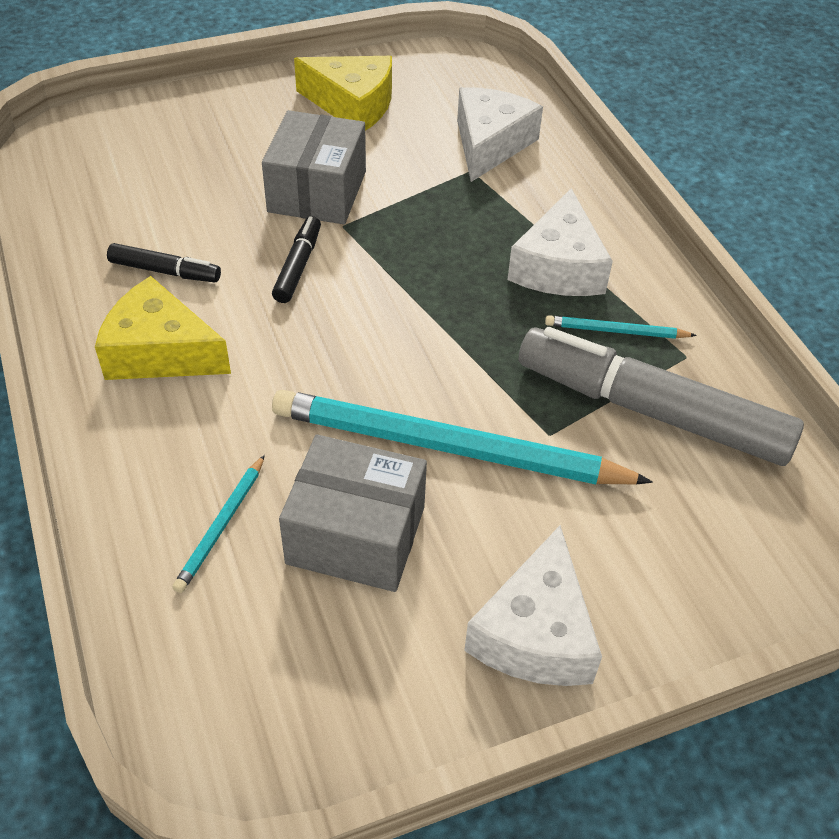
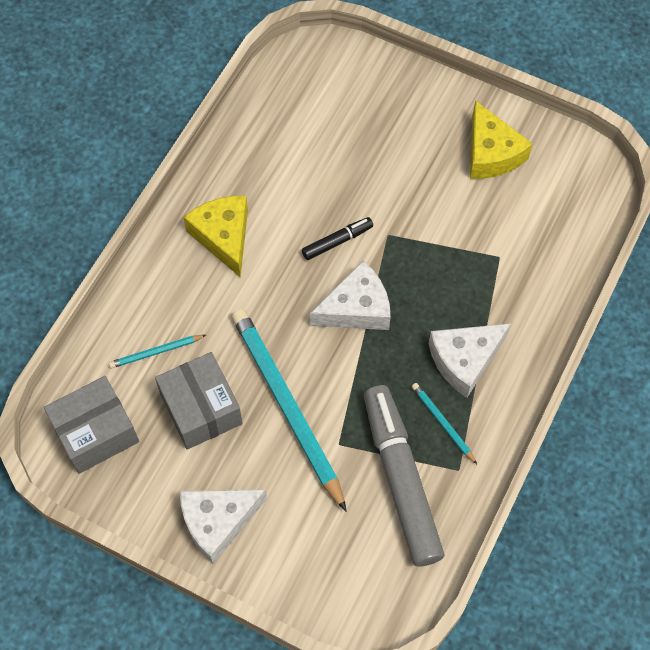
camera: 50 degrees right, 15 degrees up
(165, 271) = (274, 189): black marker -> none
(317, 191) = (401, 201): grey box -> grey box (96, 432)
(490, 144) = (533, 248): white cheese -> white cheese (356, 308)

